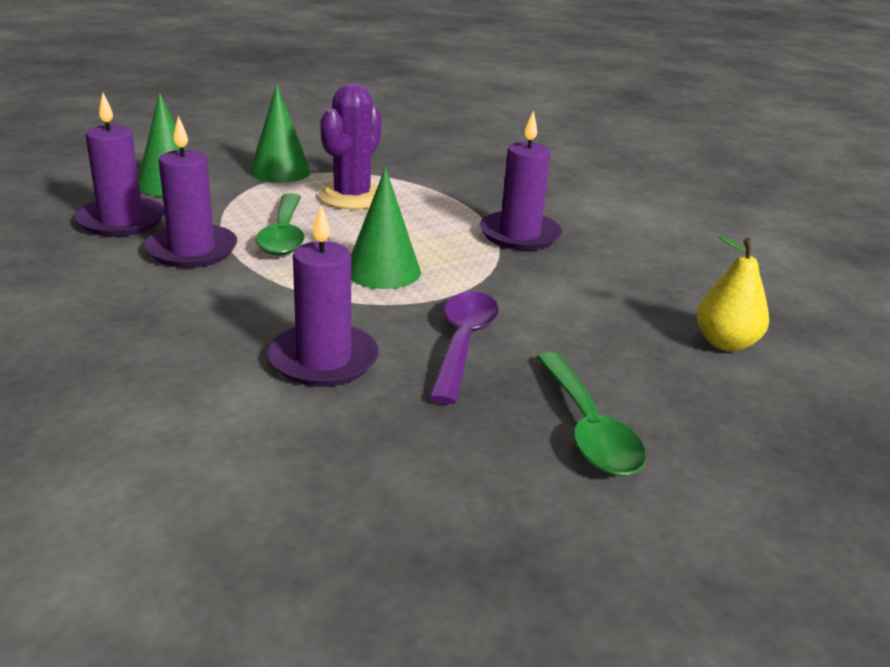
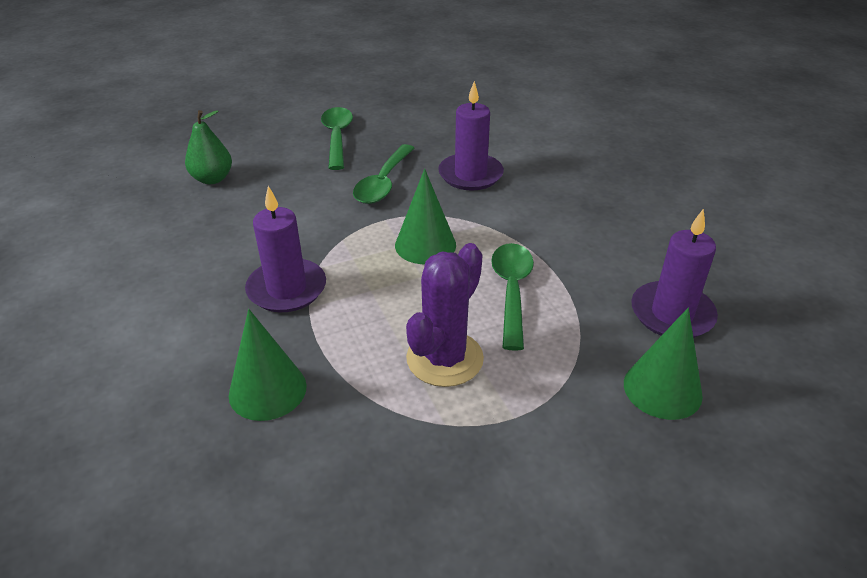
camera: 170 degrees left, 10 degrees up
(192, 250) = (587, 271): purple candle -> none
(280, 171) = (536, 423): green cone -> green cone (267, 390)
(463, 343) = (383, 183): purple spoon -> green spoon
(725, 343) = (212, 179): yellow pear -> green pear

